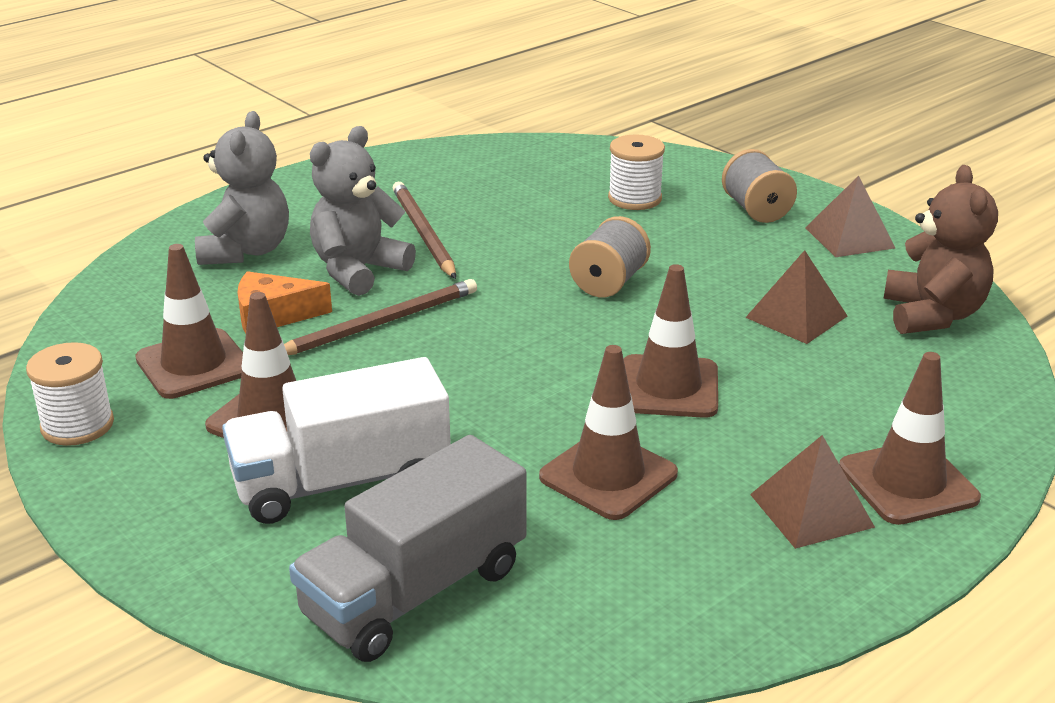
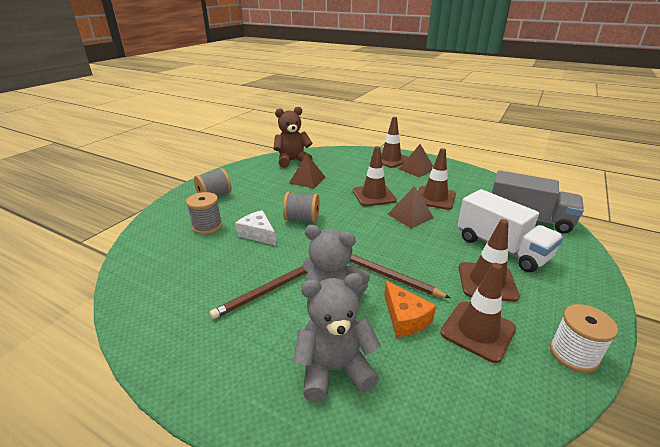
camera: 110 degrees left, 0 degrees up
(581, 237) = (258, 234): none -> white cheese
(634, 198) = (207, 226): white spool -> grey spool
(849, 237) = (237, 176): brown pyramid -> brown pyramid (410, 216)

